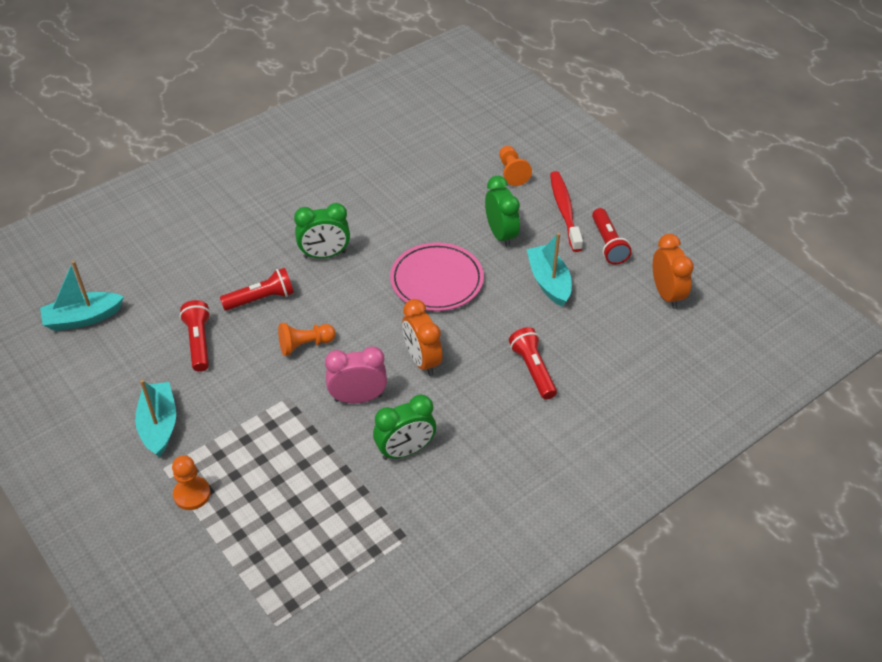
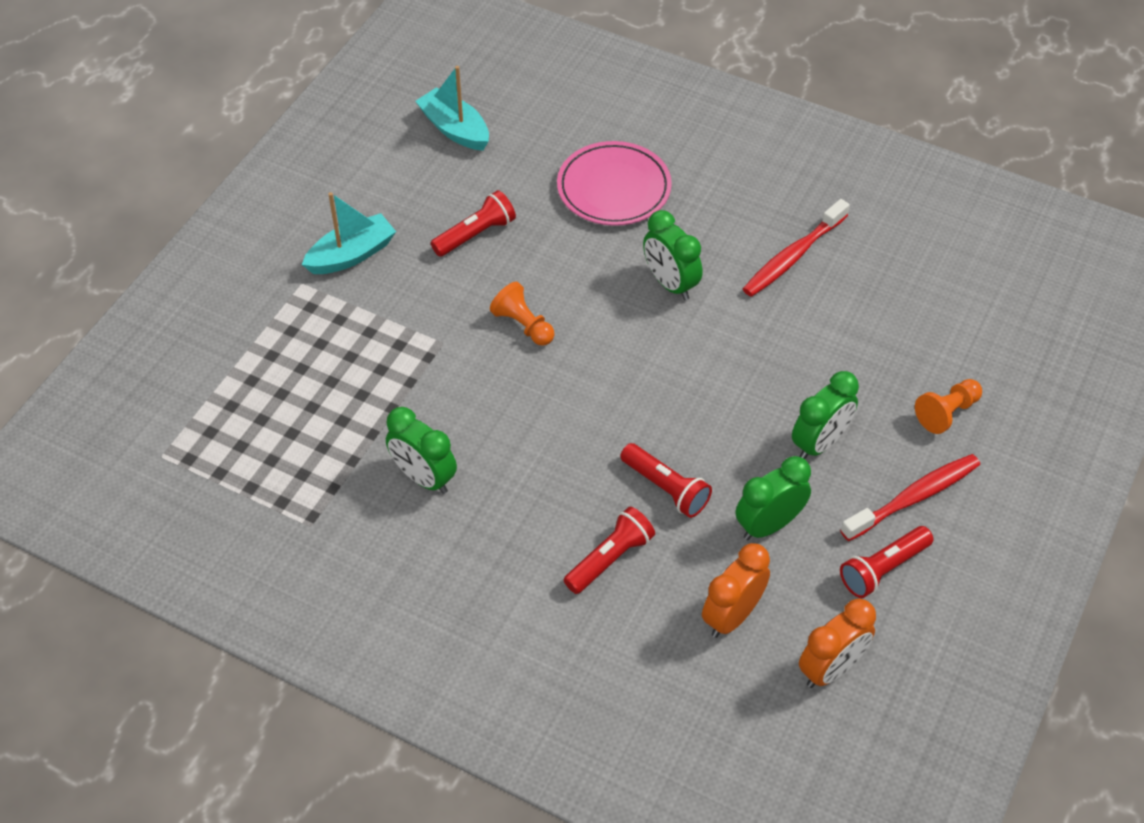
camera: 65 degrees right, 5 degrees up
(192, 494) = (281, 320): orange pawn -> none
(261, 299) = (567, 257): red flashlight -> red flashlight (666, 488)
(345, 189) = (792, 256): none -> red toothbrush
(358, 398) = (474, 404): pink clock -> none
(422, 360) = (561, 442): orange clock -> orange clock (732, 616)
(436, 281) = (696, 407): pink plate -> pink plate (614, 188)
(549, 282) = (769, 525): turquoise boat -> green clock

